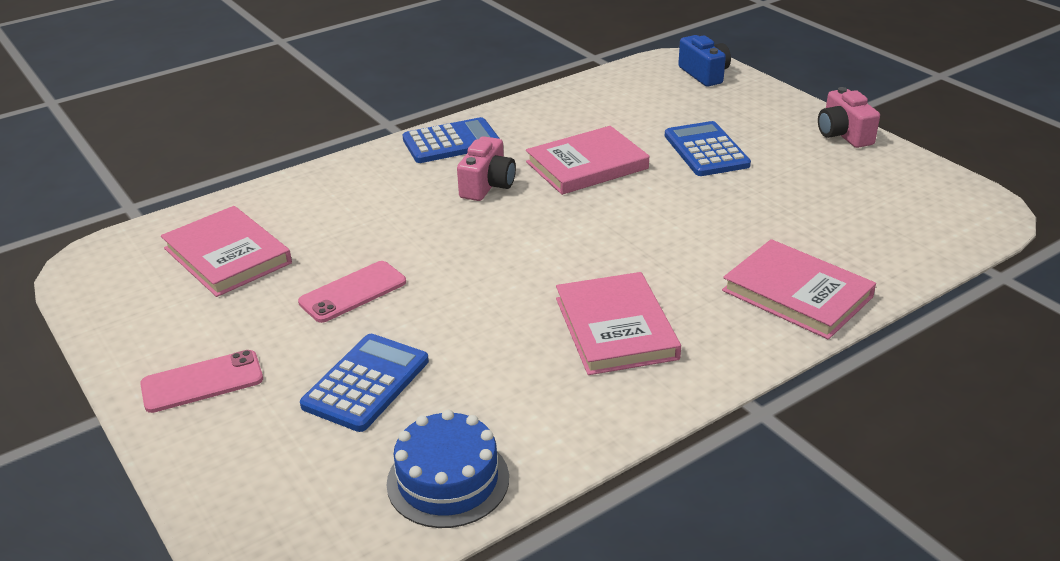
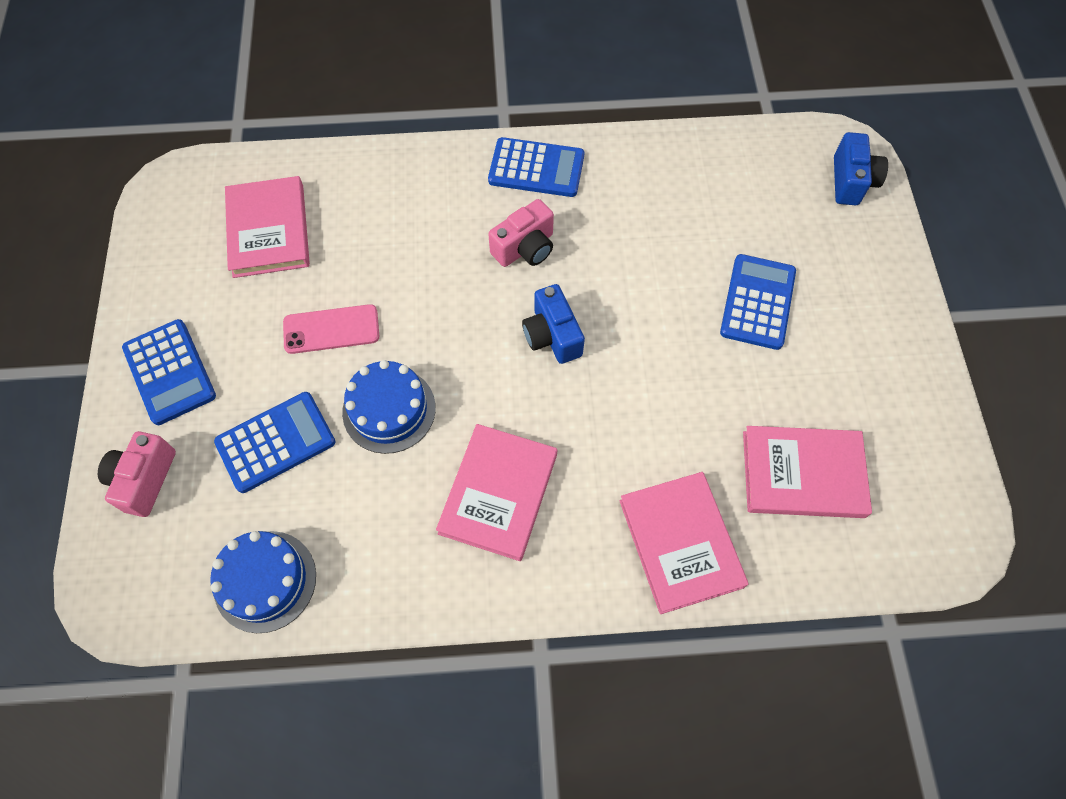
camera: 30 degrees right, 30 degrees up
(202, 382) = (170, 372): pink phone -> blue calculator
(460, 319) = (389, 410): none -> blue cake
(563, 223) = (552, 335): none -> blue camera
(587, 165) = (631, 265): pink book -> pink book (802, 474)
(843, 134) = (914, 350): pink camera -> pink camera (144, 479)

